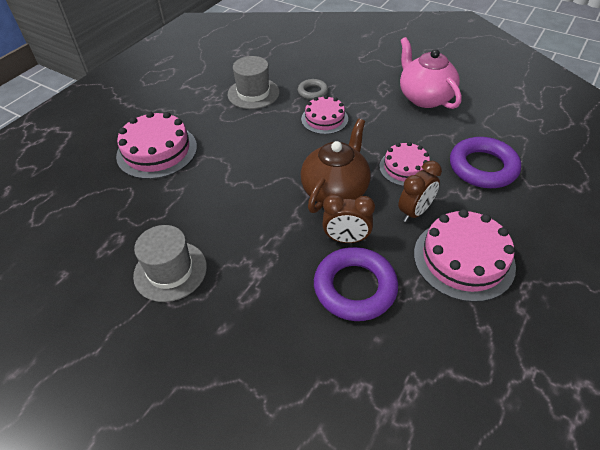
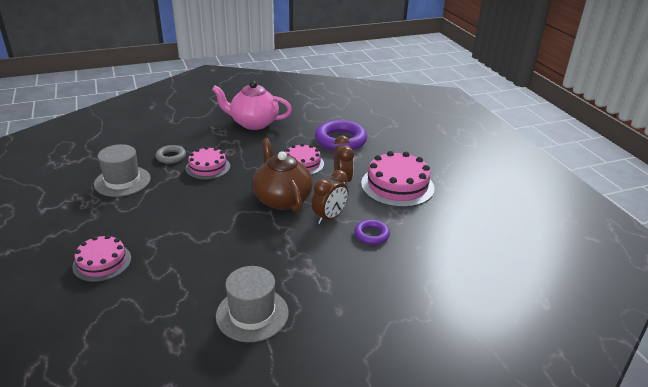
camera: 55 degrees left, 15 degrees down
(157, 151) = (102, 262): pink cake -> pink cake, size x0.62
(355, 287) = (371, 235): purple ring -> purple ring, size x0.53

